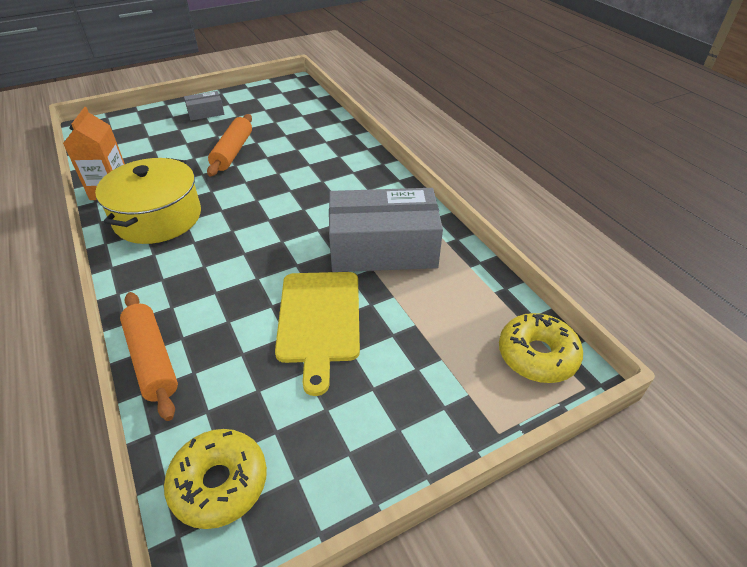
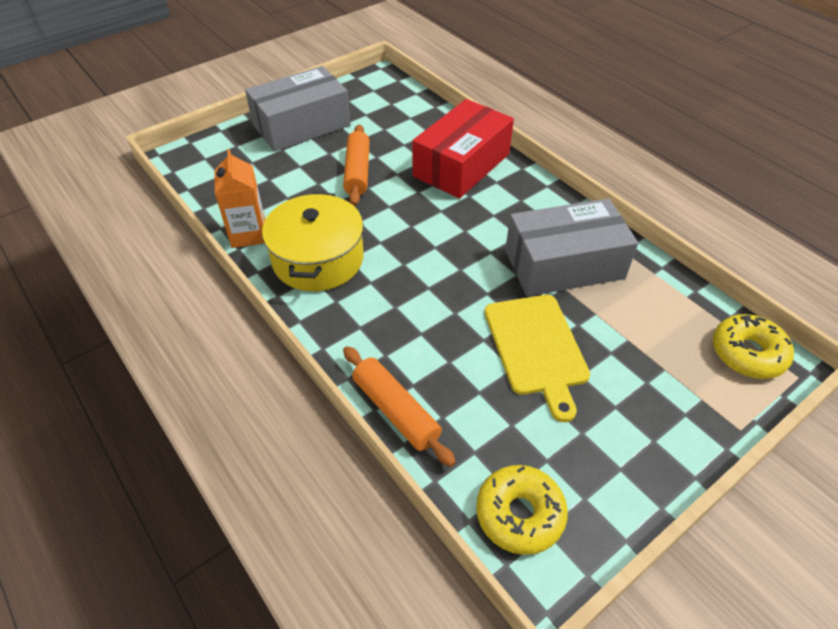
camera: 10 degrees left, 5 degrees up
(206, 113) = (301, 125): grey box -> grey box, size x2.22
(328, 155) = (461, 165): none -> red box

